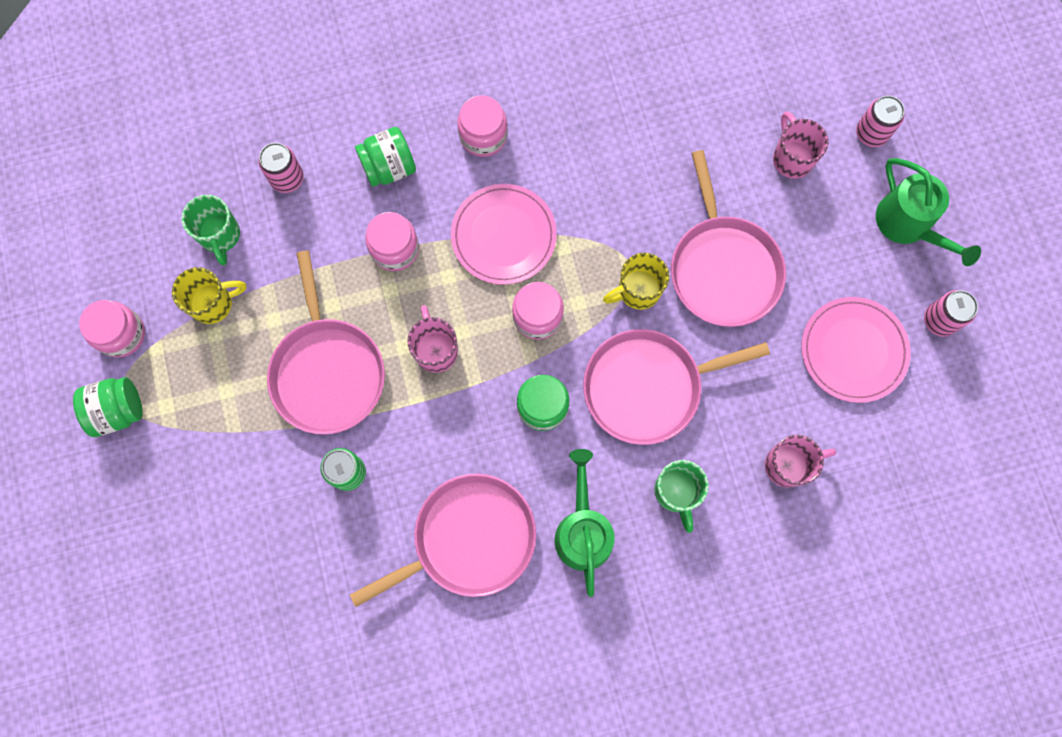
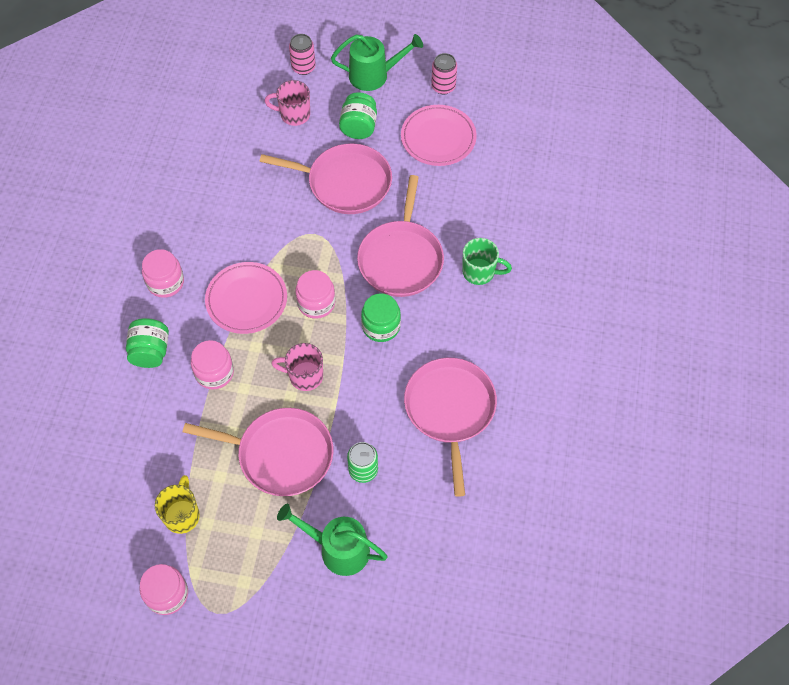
camera: 65 degrees left, 15 degrees down
(118, 410) = (227, 620): green jar -> green jar (359, 127)
(220, 236) = (131, 489): green mug -> none
(287, 178) = (115, 424): pink can -> none
(583, 530) = (478, 337): green watering can -> green watering can (337, 549)
(637, 291) = (332, 237): yellow mug -> none
(788, 465) = (493, 203): pink mug -> none

